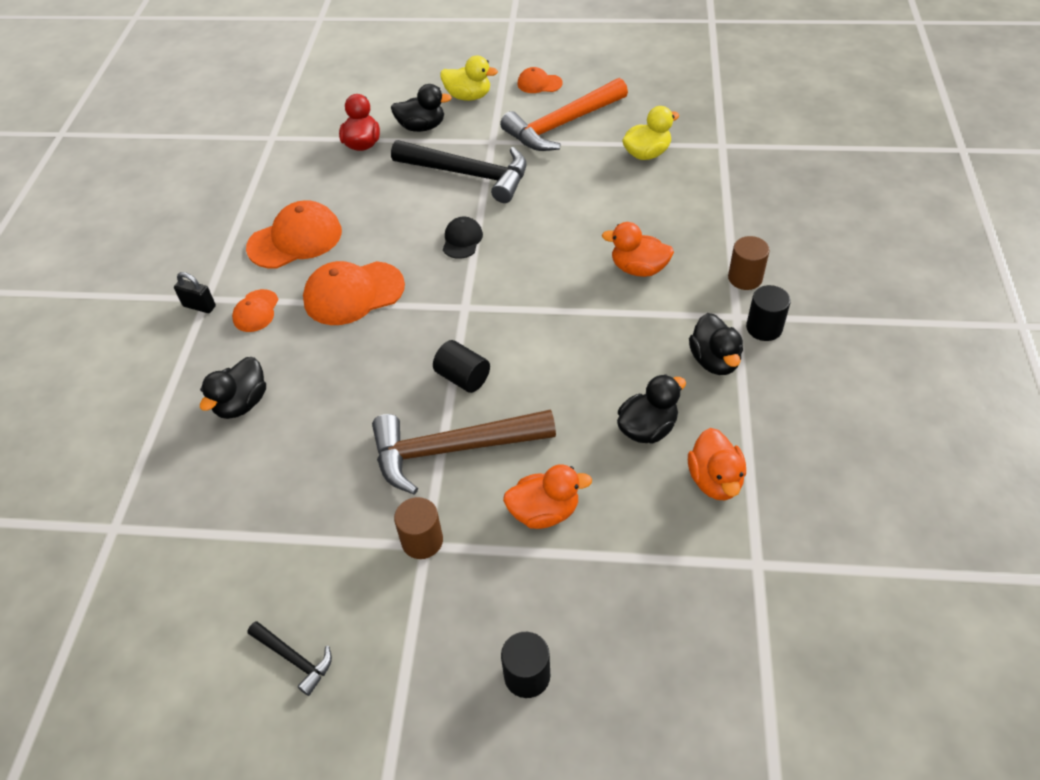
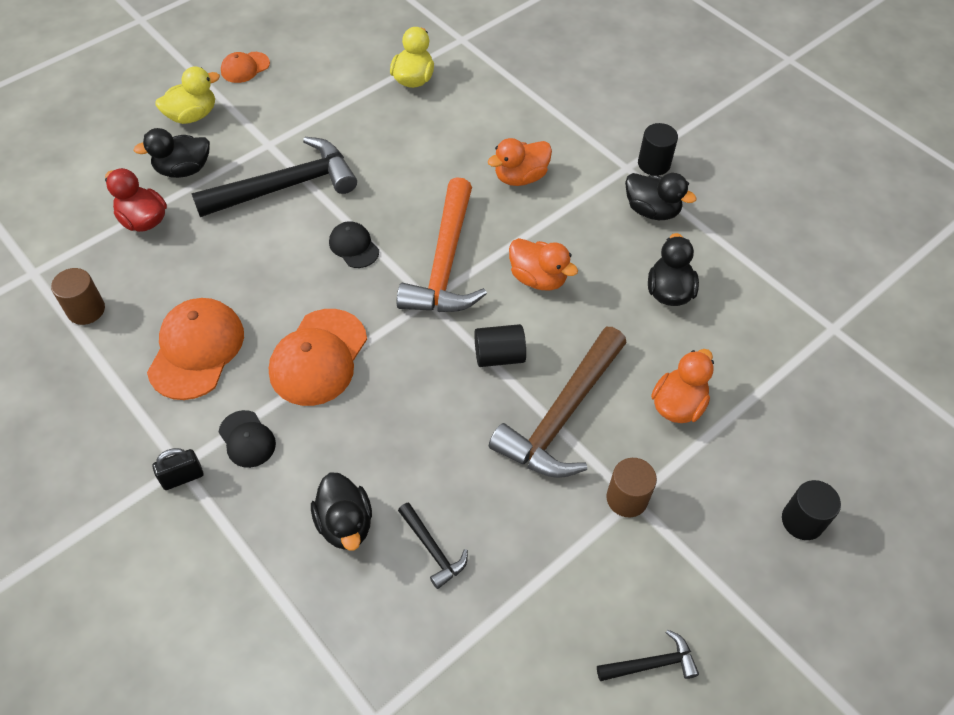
camera: 50 degrees left, 5 degrees up
(256, 311) = (247, 439): orange cap -> black cap
(266, 462) = (432, 549): none -> black hammer
(422, 127) = (183, 170): black duck -> black duck turned 150 degrees counterclockwise
(562, 125) = (313, 94): orange hammer -> orange hammer (445, 263)
(715, 480) = (749, 294): orange duck -> orange duck (538, 278)
(745, 278) = (599, 135): brown cylinder -> brown cylinder (86, 310)

